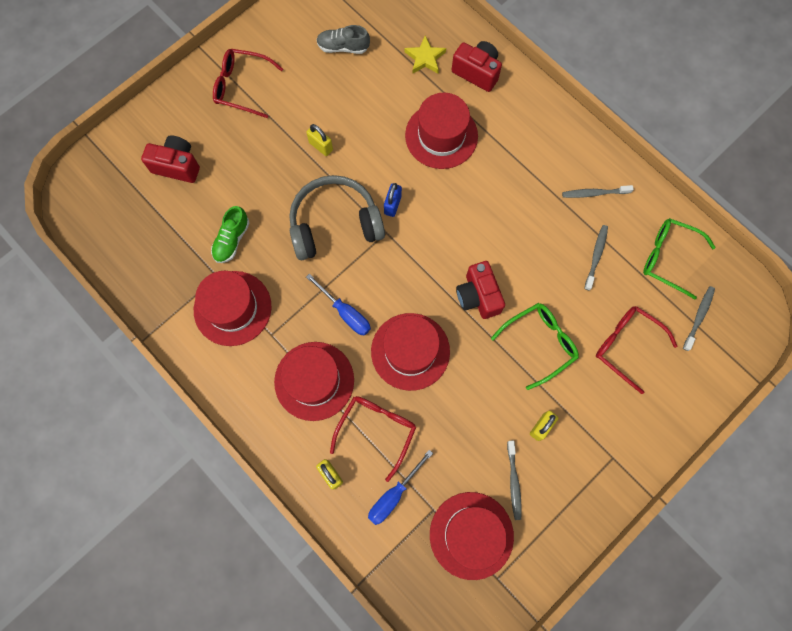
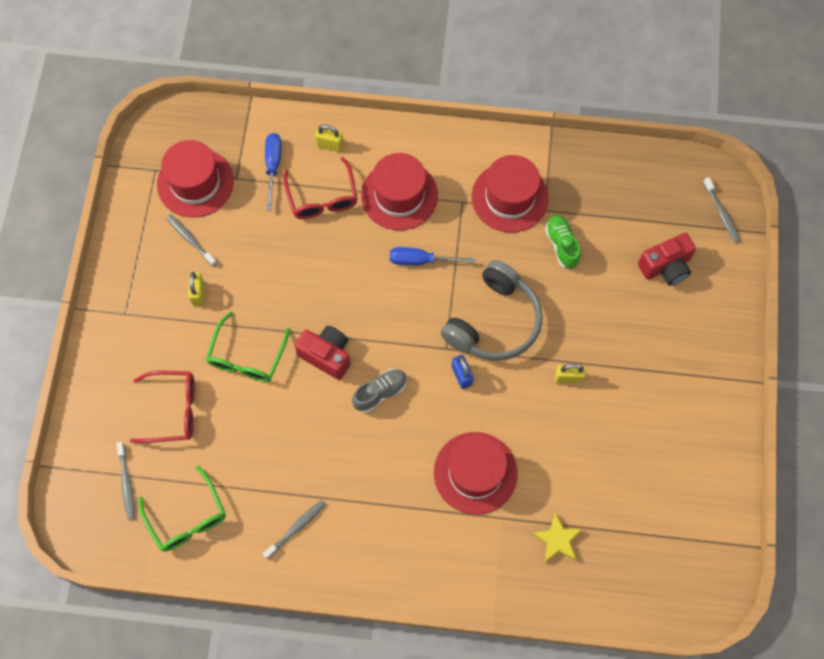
camera: 140 degrees right, 5 degrees down
(242, 86) = (687, 376): red glasses -> none
(343, 47) = (639, 488): grey shoe -> grey shoe (380, 392)
(410, 351) = (345, 271): red hat -> none
(477, 72) = (497, 565): red camera -> none
(596, 256) = (253, 469): grey toothbrush -> grey toothbrush (721, 213)
(668, 258) = (187, 518): green glasses -> green glasses turned 75 degrees clockwise

